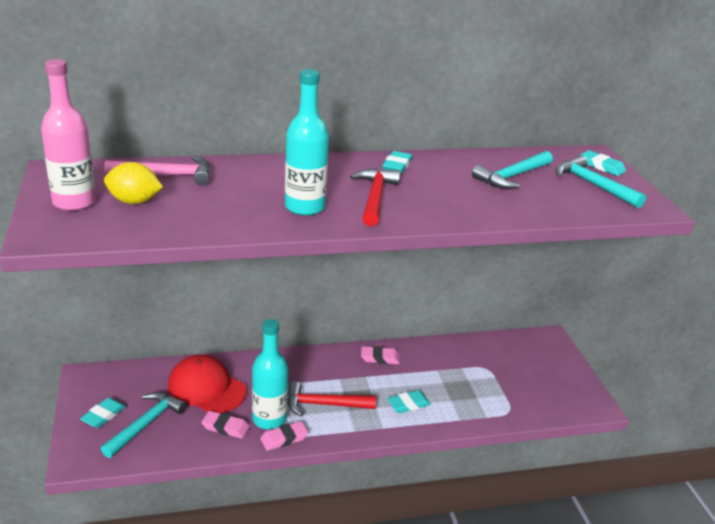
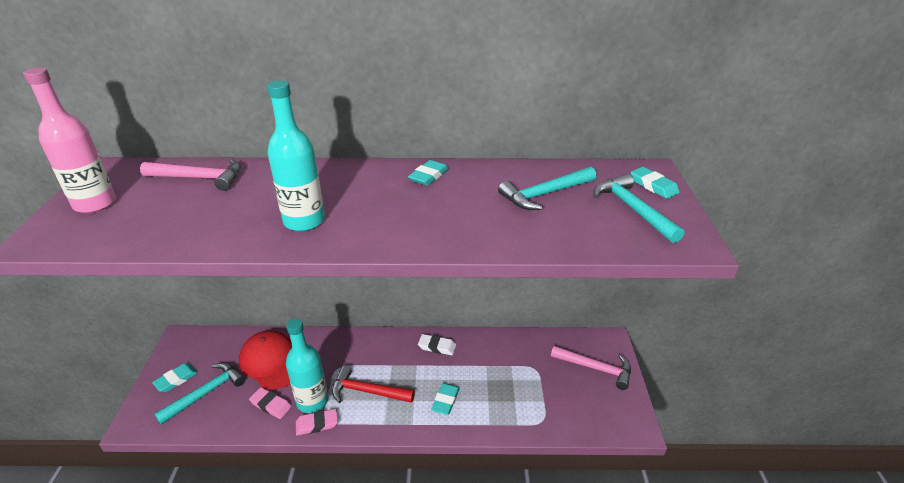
camera: 15 degrees right, 5 degrees up
(134, 201) = (148, 206): yellow lemon -> none
(375, 198) = (382, 213): red hammer -> none
(380, 358) = (437, 346): pink eraser -> white eraser
(408, 404) = (445, 400): turquoise eraser -> turquoise eraser turned 60 degrees counterclockwise
(544, 362) = (595, 368): none -> pink hammer

